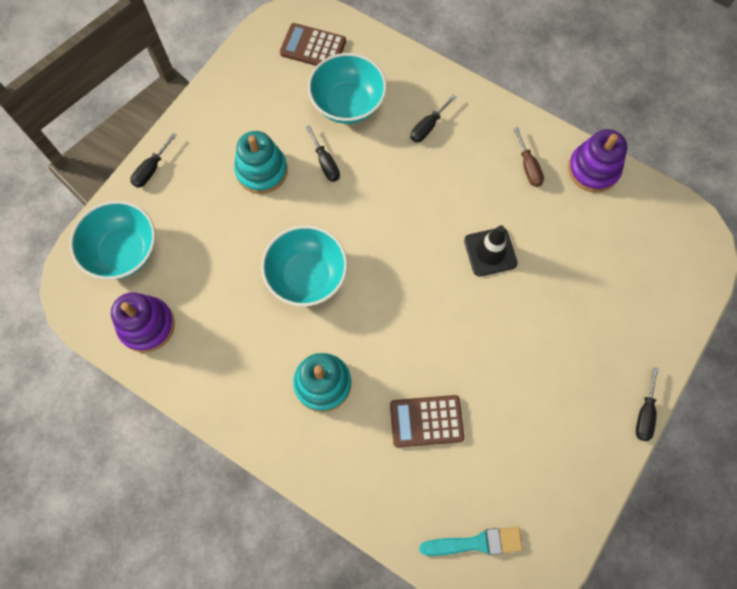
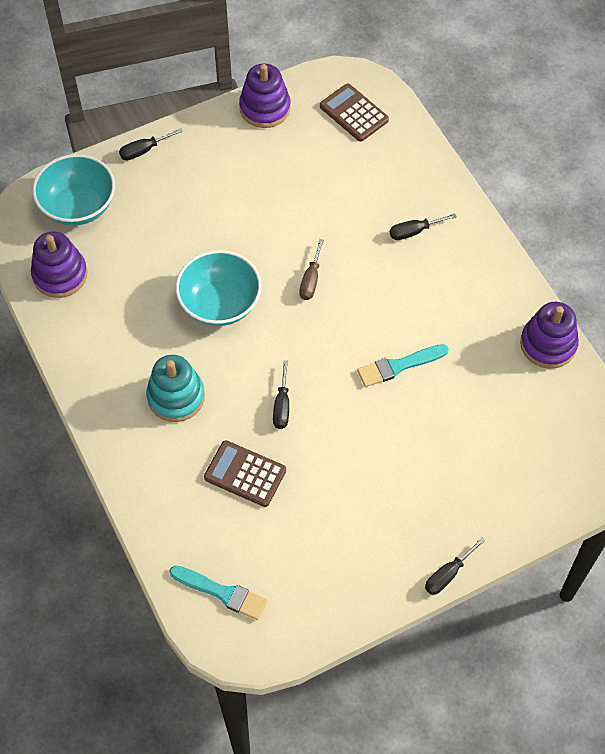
camera: 30 degrees right, 10 degrees down
(234, 79) = (265, 108): none -> purple stacking toy
(262, 171) = (238, 197): turquoise stacking toy -> none
(325, 163) = (299, 217): black screwdriver -> black screwdriver (282, 406)
(348, 104) = (353, 177): turquoise bowl -> none
(490, 252) = (398, 366): black traffic cone -> turquoise brush
(528, 167) = (486, 311): brown screwdriver -> brown screwdriver (311, 280)

